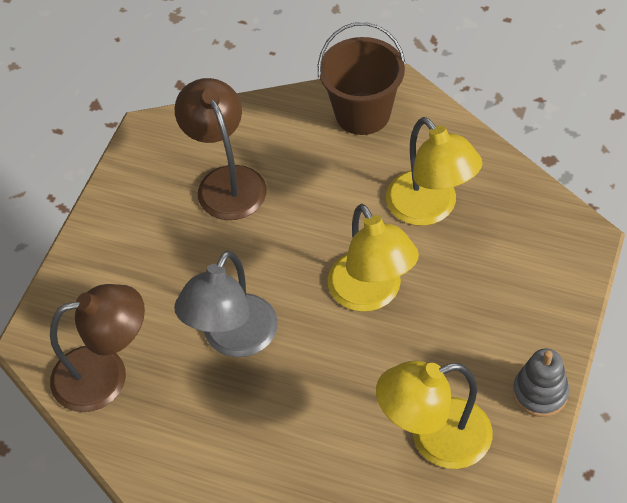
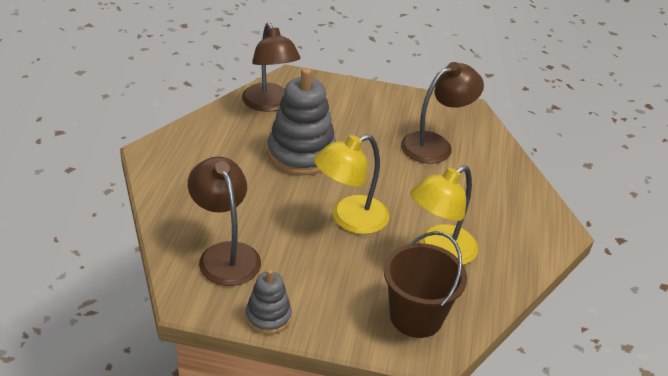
camera: 75 degrees right, 15 degrees down
(233, 339) = (301, 154): grey lamp -> grey stacking toy
(362, 113) = (525, 211): brown bucket -> brown bucket (416, 317)
(435, 438) = (225, 254): yellow lamp -> brown lamp

